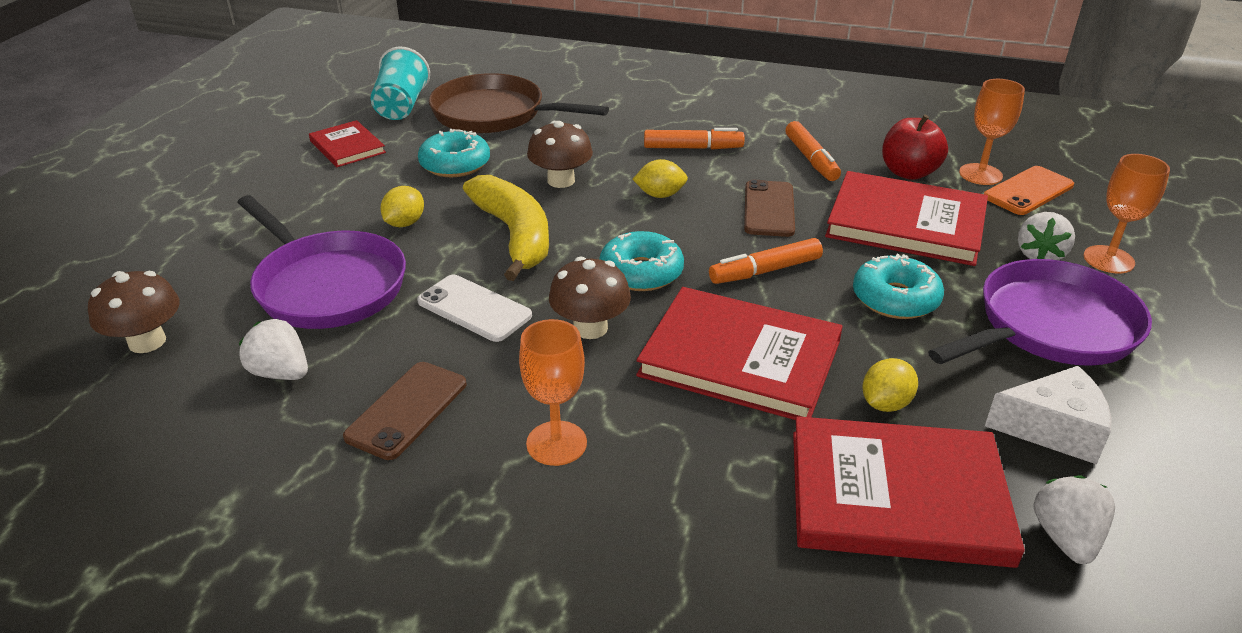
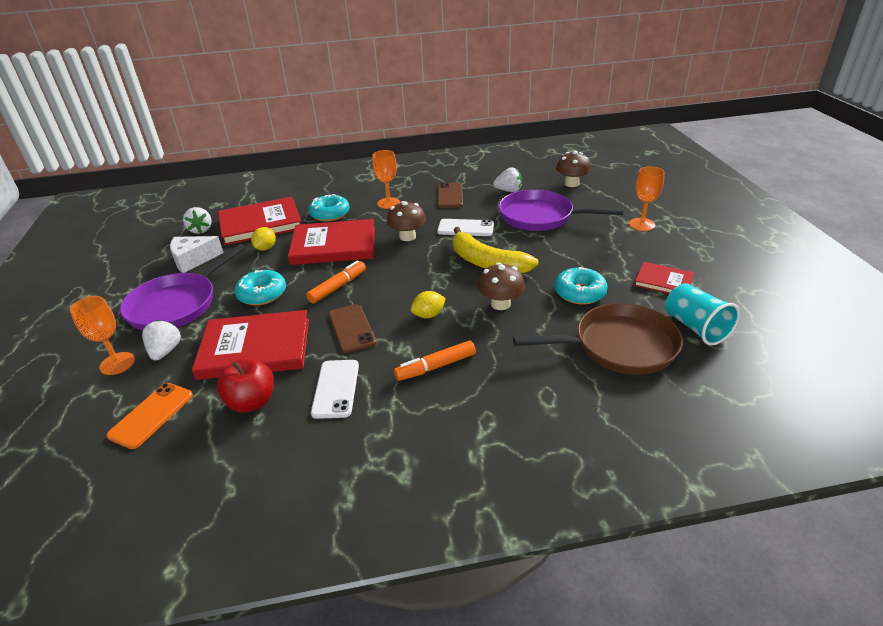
camera: 155 degrees right, 0 degrees up
(405, 223) = (551, 250): yellow lemon -> none
(641, 272) = (403, 266): turquoise donut -> turquoise donut (330, 214)
(811, 159) = (336, 388): orange marker -> white phone
(980, 174) = (188, 422): orange goblet -> orange goblet (641, 224)

